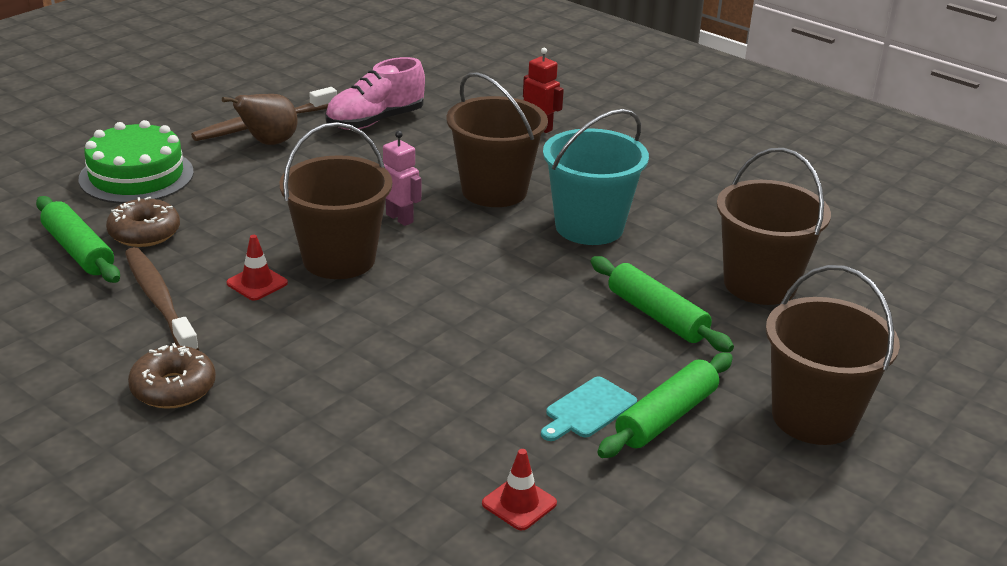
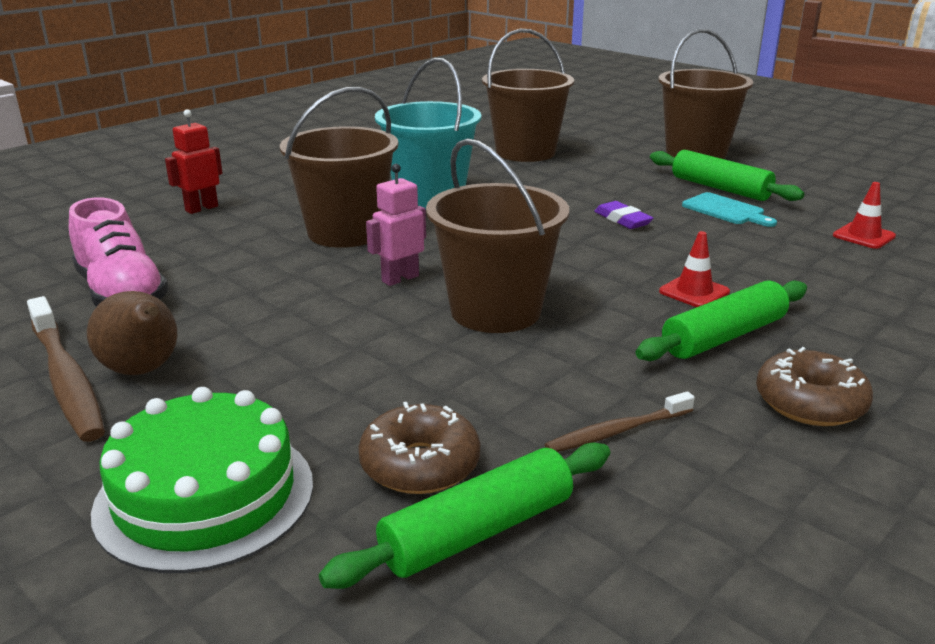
camera: 85 degrees left, 5 degrees down
(159, 301) = (617, 431): brown toothbrush -> brown toothbrush, size x0.58
(257, 283) = (557, 360): red traffic cone -> red traffic cone (694, 292)
(546, 335) = (622, 220): none -> purple eraser
(656, 316) = (580, 183): green rolling pin -> green rolling pin (724, 337)

